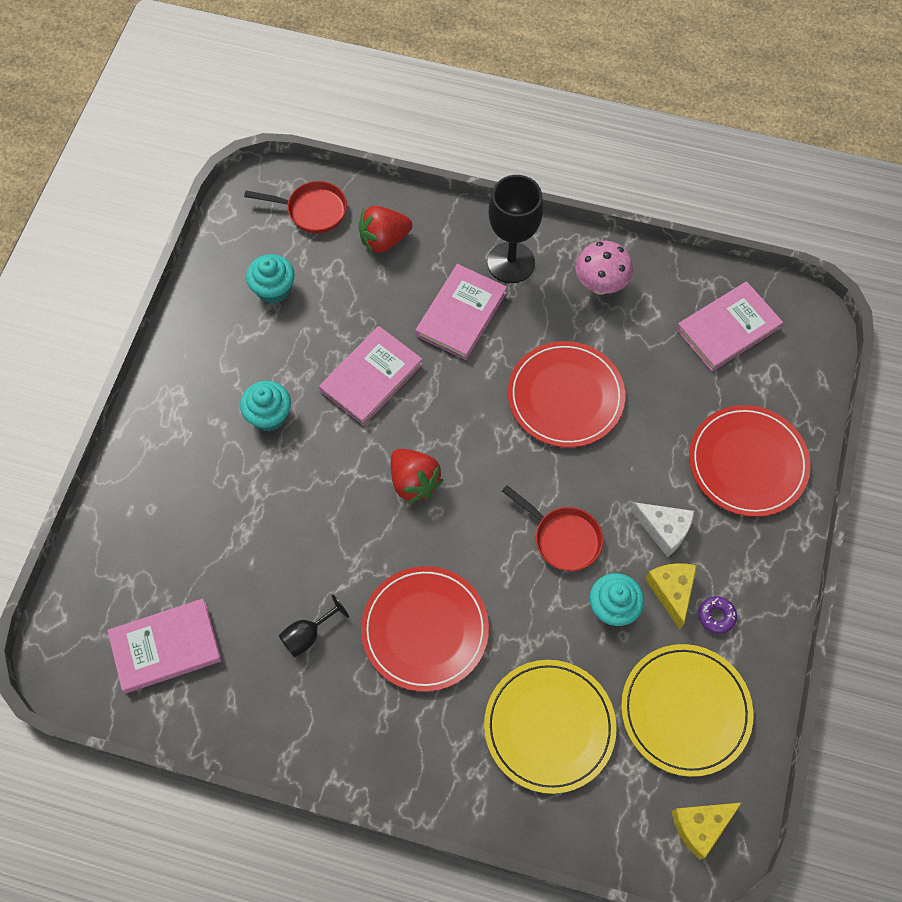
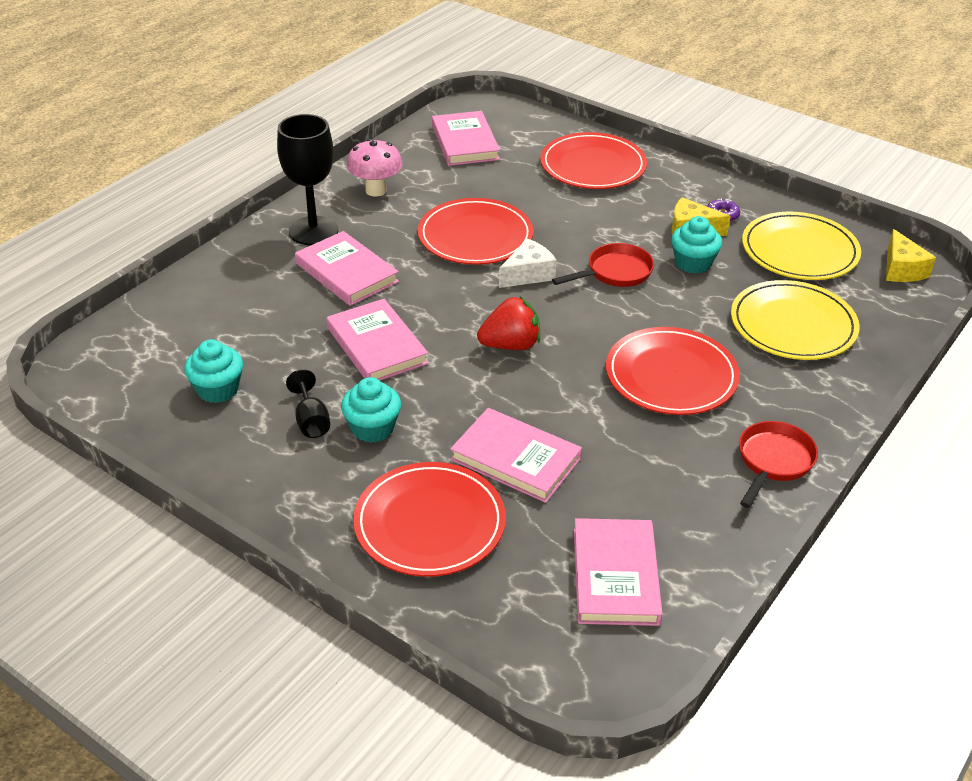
camera: 70 degrees left, 25 degrees down
(179, 495) = (429, 523): none -> red plate
(270, 533) = (515, 459): none -> pink book
(308, 635) = (645, 457): black goblet -> black goblet (311, 421)
(312, 211) = (143, 339): red pan -> red pan (773, 462)
(384, 240) = (223, 299): red strawberry -> none
(664, 530) = (633, 219): white cheese -> white cheese (528, 274)

